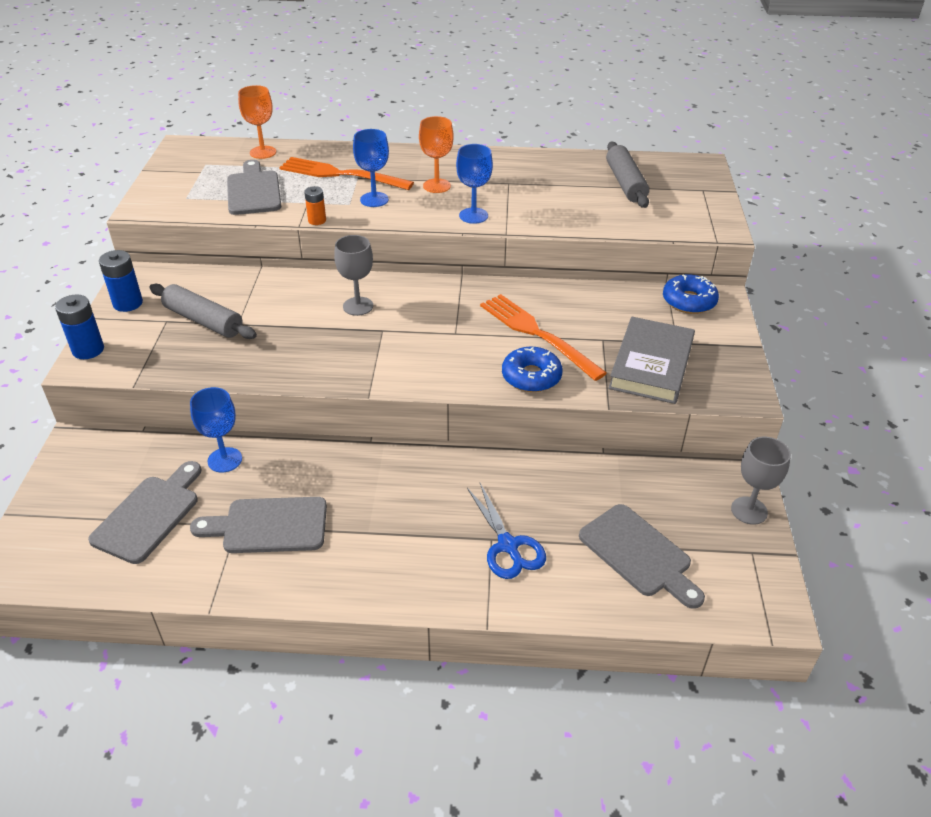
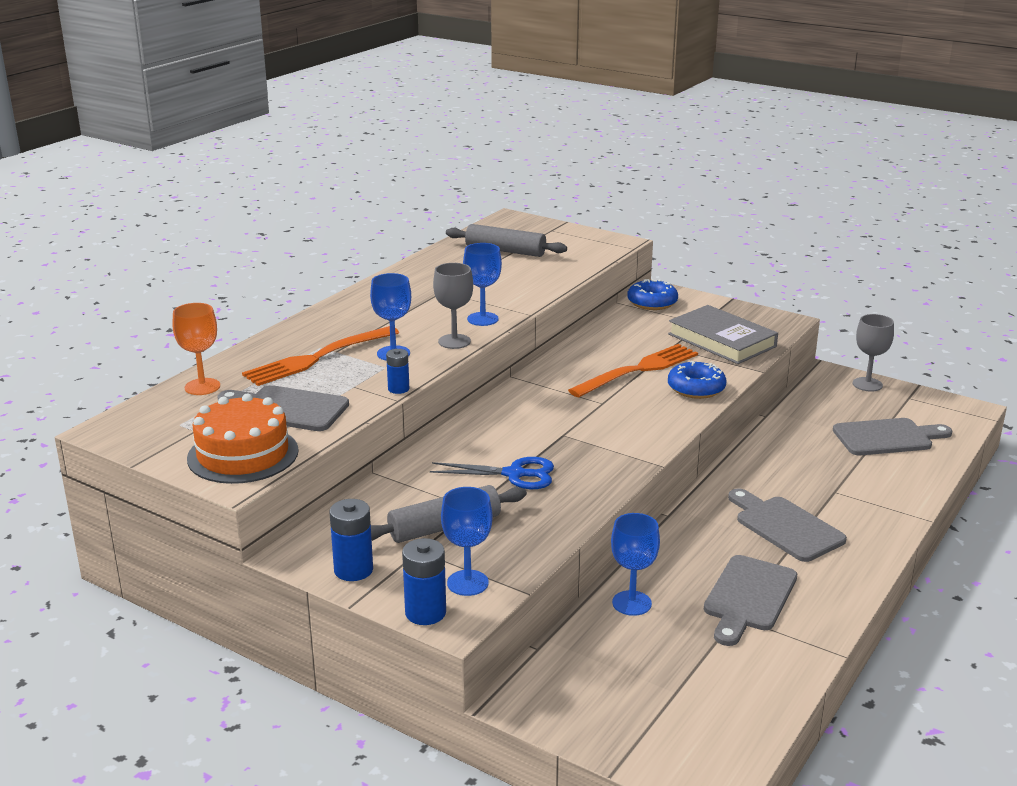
camera: 60 degrees left, 15 degrees down
(133, 355) = (467, 583): none -> blue goblet
(149, 515) = (684, 668): grey cutting board -> grey cutting board (785, 527)
(178, 198) = (243, 454): none -> orange cake
(317, 220) = (398, 389): orange battery -> blue battery
(358, 306) = (510, 437): grey goblet -> grey goblet (454, 341)
(437, 186) = (406, 320): orange goblet -> none
(508, 546) = (847, 486): blue scissors -> blue scissors (514, 474)
(536, 334) = (638, 370): orange fork -> orange fork turned 150 degrees clockwise

